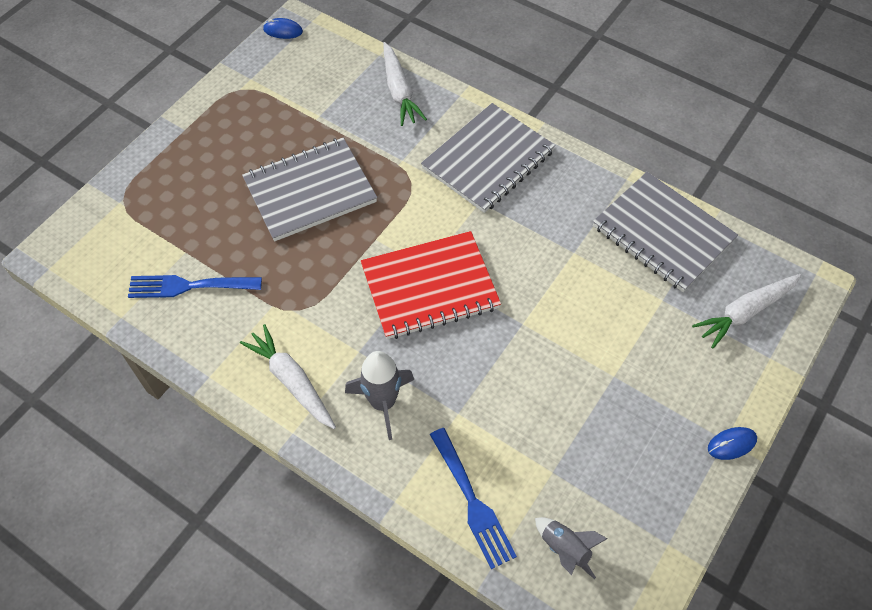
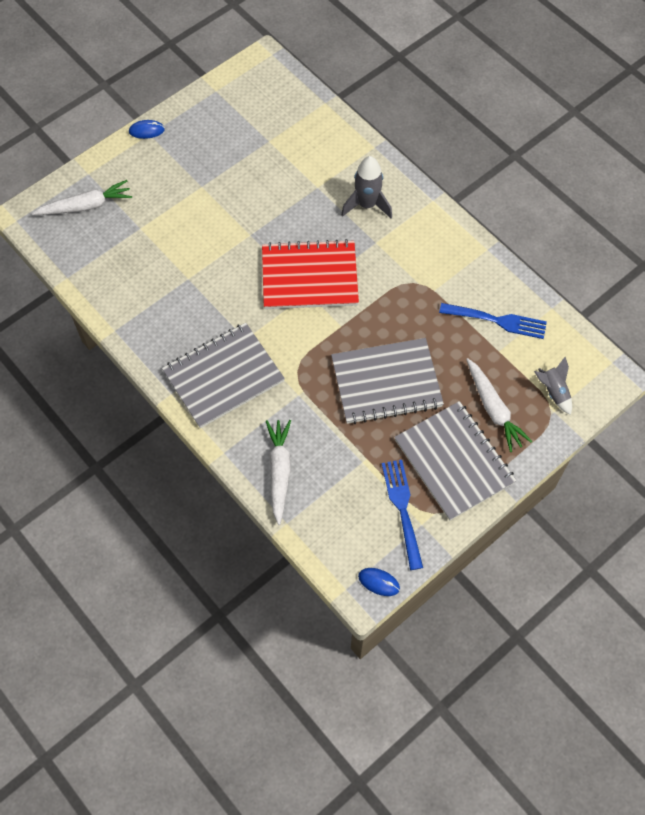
camera: 165 degrees left, 5 degrees up
(292, 381) = (428, 233): white carrot -> white carrot (493, 409)
(472, 502) = (325, 136): blue fork -> blue fork (402, 508)
(565, 549) = (278, 101): grey rocket -> grey rocket (553, 391)
(662, 233) = (111, 277): grey notebook -> grey notebook (454, 461)

